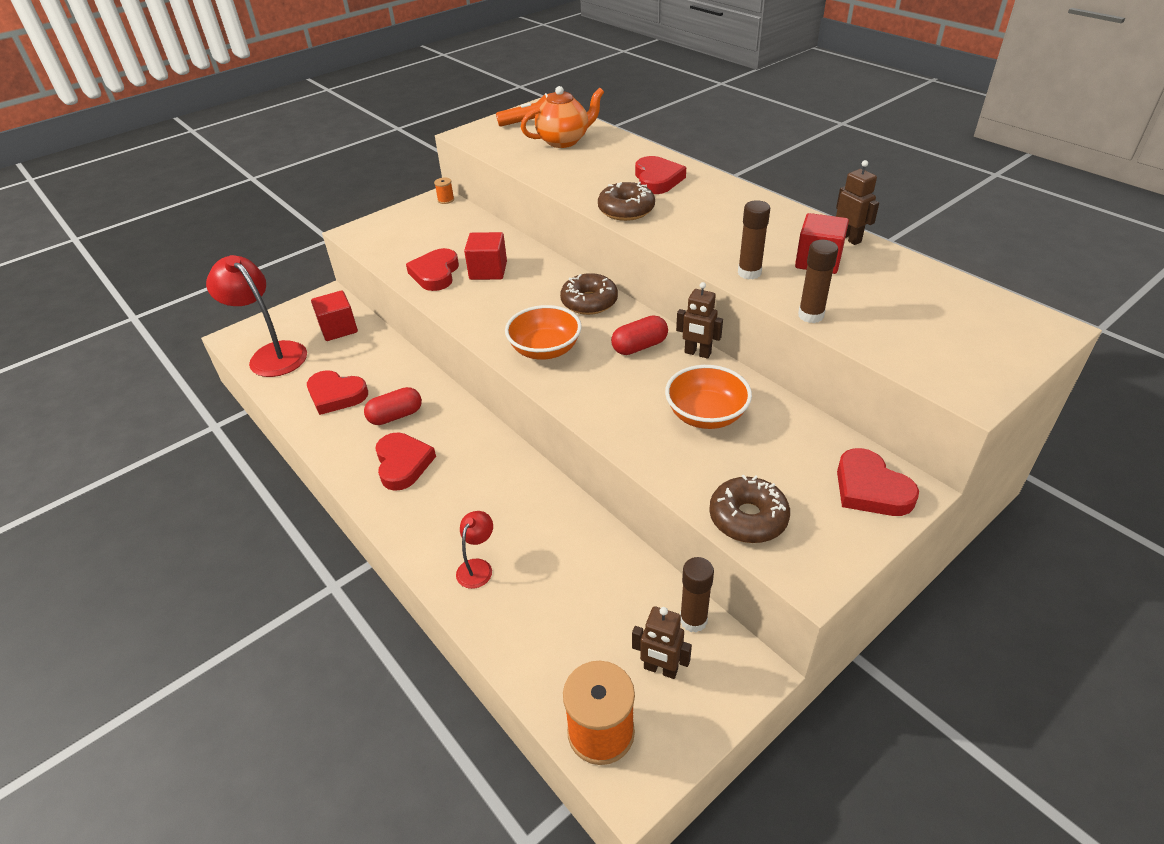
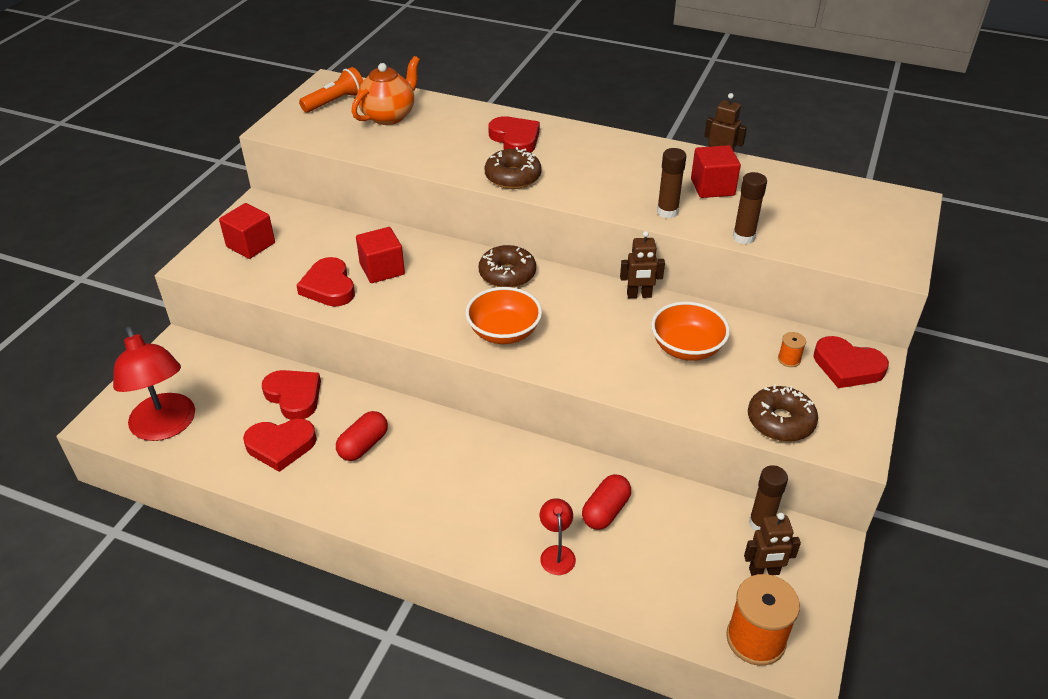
camera: 30 degrees left, 0 degrees up
(272, 354) = (166, 427): red lamp -> red lamp turned 135 degrees counterclockwise
(338, 329) = (222, 376): red cube -> red cube (251, 245)
(403, 464) = (410, 488): red heart -> red heart (294, 396)
(446, 200) = (269, 204): orange spool -> orange spool (789, 359)
(639, 346) = (586, 304): red capsule -> red capsule (606, 511)

